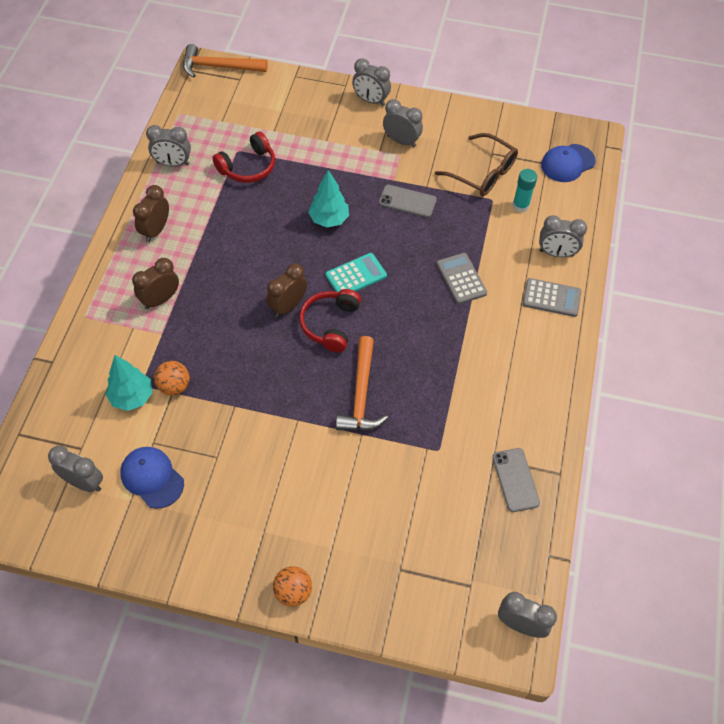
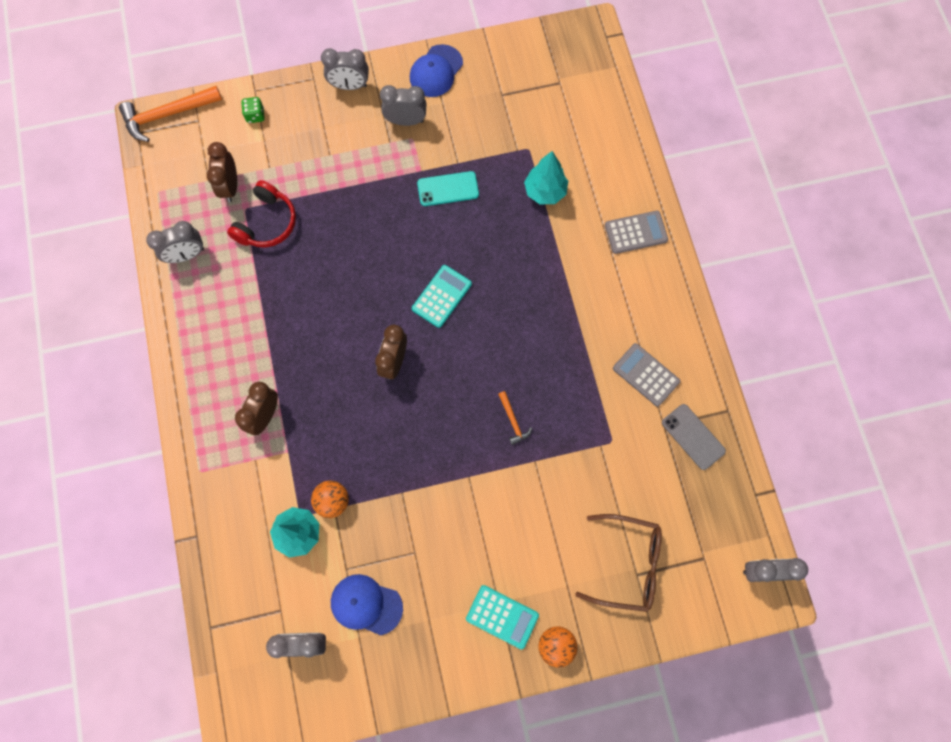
camera: 25 degrees left, 15 degrees up
(156, 230) = (214, 341): brown clock -> brown clock (230, 186)
(260, 544) = (502, 616): none -> turquoise calculator
(285, 92) = (255, 115): none -> green dice
(329, 219) = (382, 246): turquoise tree -> turquoise tree (545, 191)
(330, 324) = (445, 361): red headphones -> none
(361, 394) = (513, 421): orange hammer -> orange hammer, size x0.49
(407, 201) = (448, 189): grey phone -> turquoise phone
(461, 279) = (543, 252): grey calculator -> grey calculator (646, 375)
(482, 173) = (503, 122): brown glasses -> brown glasses (626, 564)
(520, 206) = (558, 143): turquoise glue stick -> none
(556, 253) = (617, 181): grey clock -> none
(567, 163) = (579, 73): blue cap -> blue cap (436, 71)

